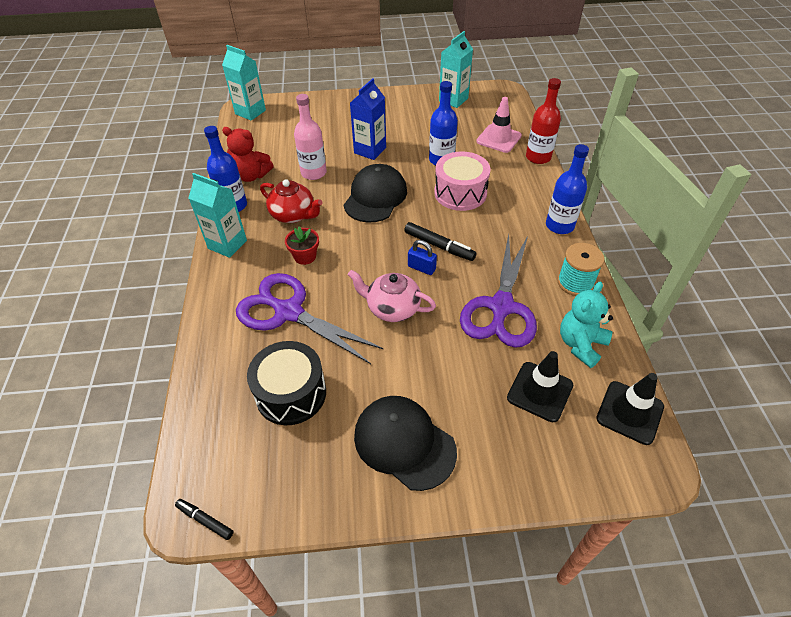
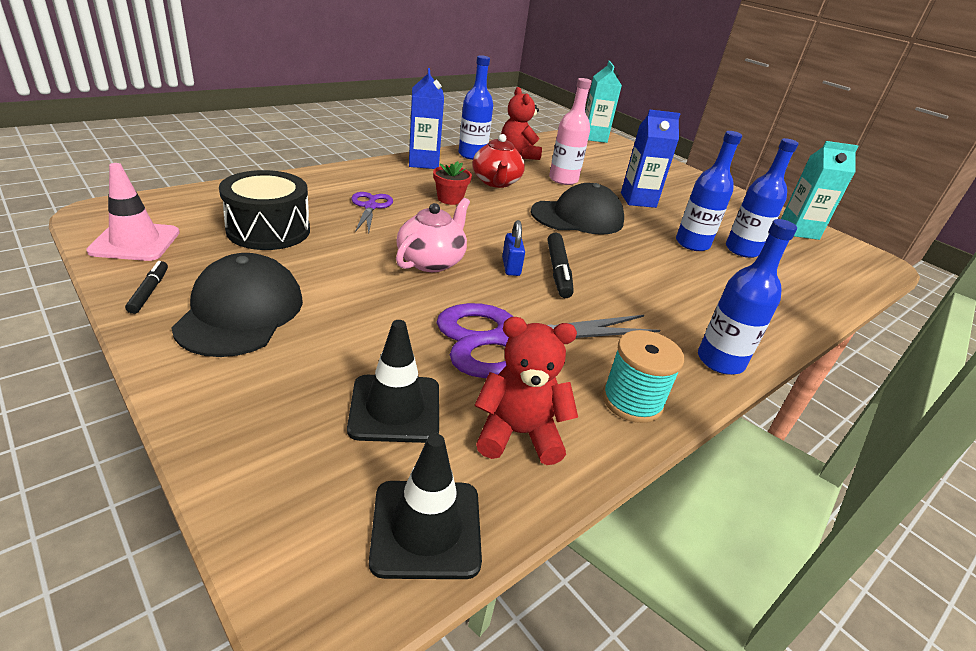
camera: 50 degrees right, 15 degrees down
(205, 520) = (95, 223): black marker -> black marker (149, 291)
(227, 244) = (423, 162): turquoise carton -> blue carton
(289, 312) = (370, 207): purple scissors -> purple scissors, size x0.50
(392, 308) = (431, 261): pink teapot -> pink teapot turned 45 degrees clockwise
(460, 193) = (660, 267): pink drum -> none
(461, 142) = (742, 250): none -> blue bottle
(498, 139) = (793, 275): pink traffic cone -> pink traffic cone (135, 242)
(538, 157) = (815, 314): red bottle -> none
(581, 344) = (518, 433): turquoise teddy bear -> red teddy bear

